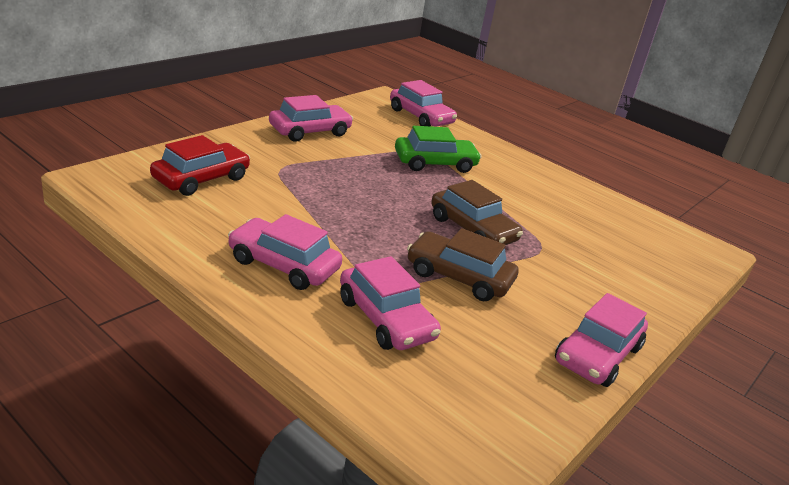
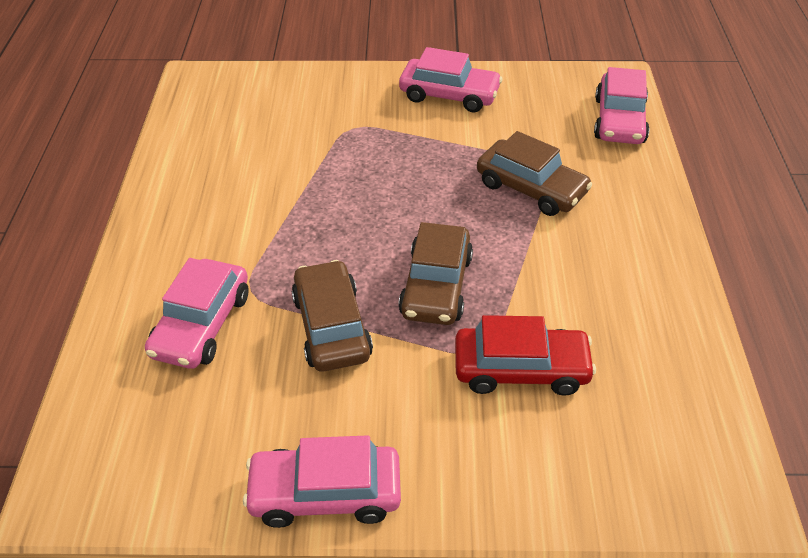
camera: 55 degrees right, 15 degrees up
(201, 179) = (268, 111): red car -> red car (521, 369)
(283, 265) = (205, 227): pink car -> none
(435, 163) = (531, 188): green car -> brown car

